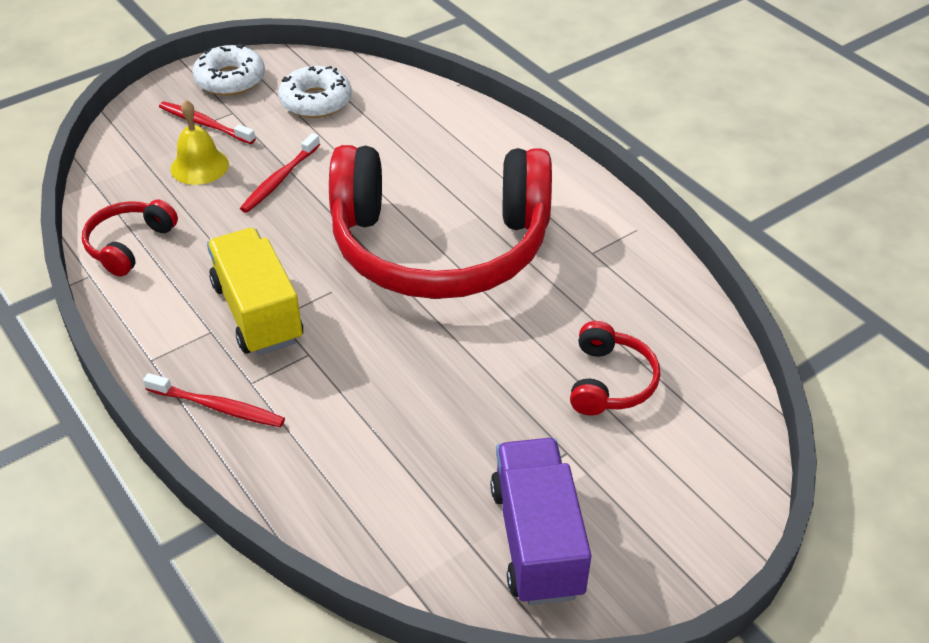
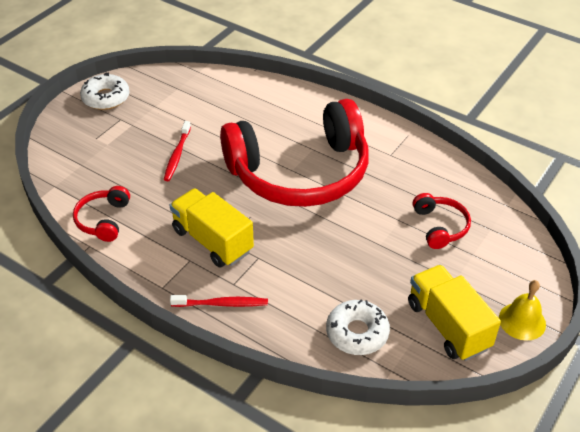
camera: 20 degrees left, 0 degrees up
(199, 166) = (119, 159): yellow bell -> yellow bell (522, 321)
(204, 124) = (106, 130): red toothbrush -> none
(316, 101) = (171, 100): white donut -> white donut (357, 333)
(537, 540) = (448, 325): purple truck -> yellow truck

